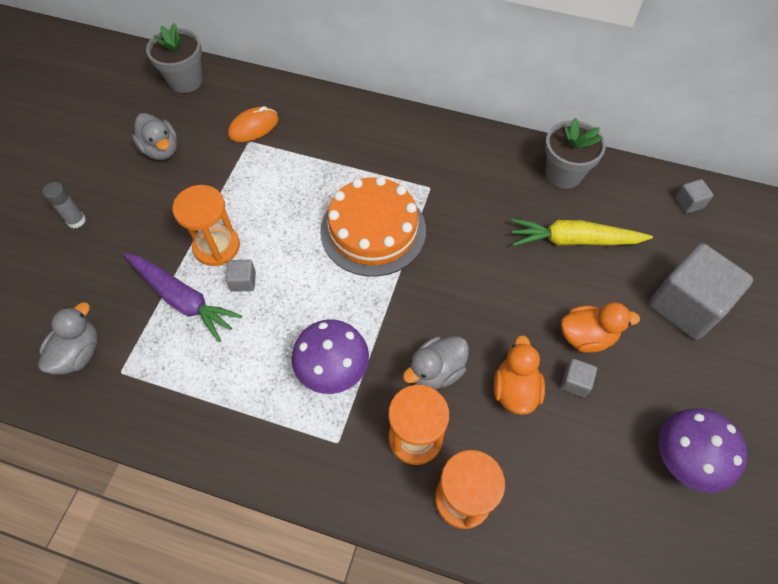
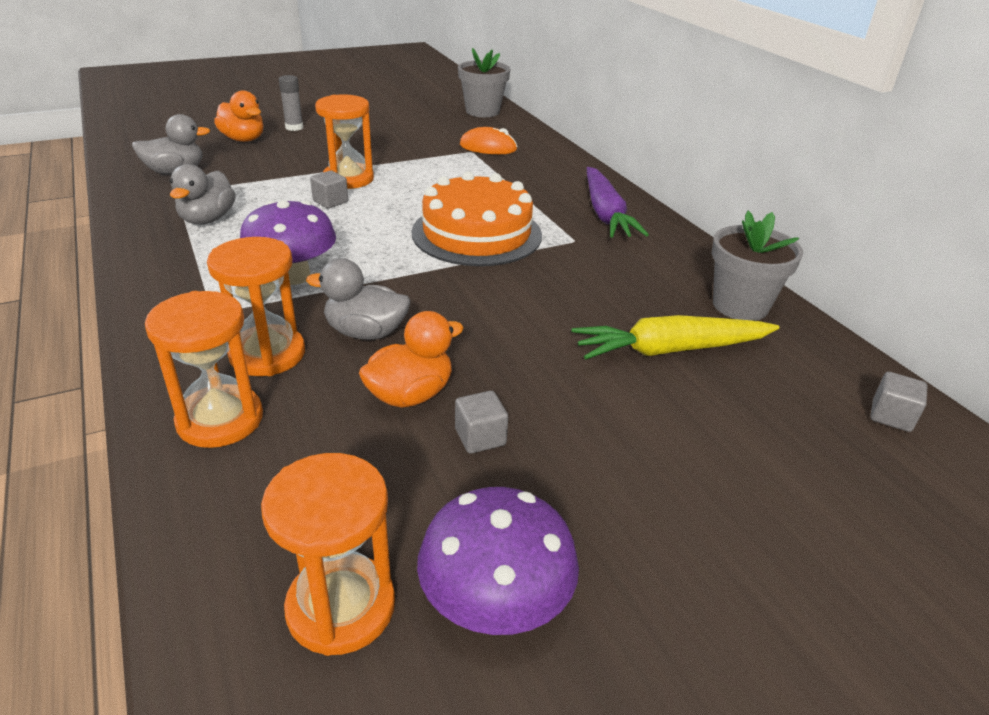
camera: 45 degrees right, 25 degrees down
(161, 149) = (405, 128): grey duck -> grey duck (207, 219)
(182, 299) = (277, 186): purple carrot -> purple carrot (605, 214)
(574, 240) = (670, 350): yellow carrot -> yellow carrot turned 60 degrees counterclockwise
(586, 336) = (558, 418): orange duck -> orange duck (243, 139)
(644, 521) = (341, 607): none -> orange hourglass
(686, 305) = (738, 486): grey cube -> none

